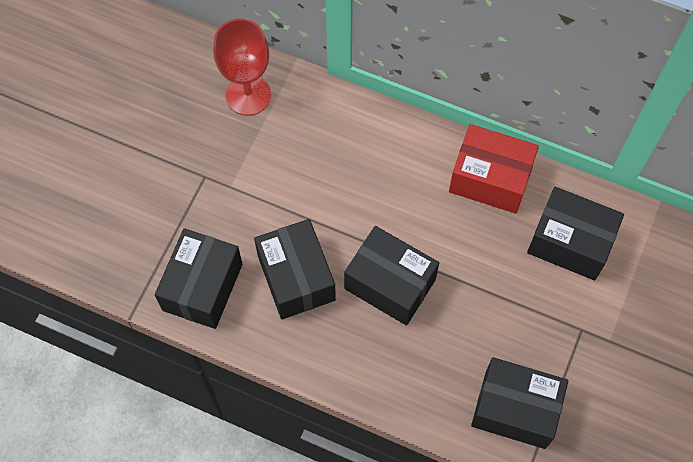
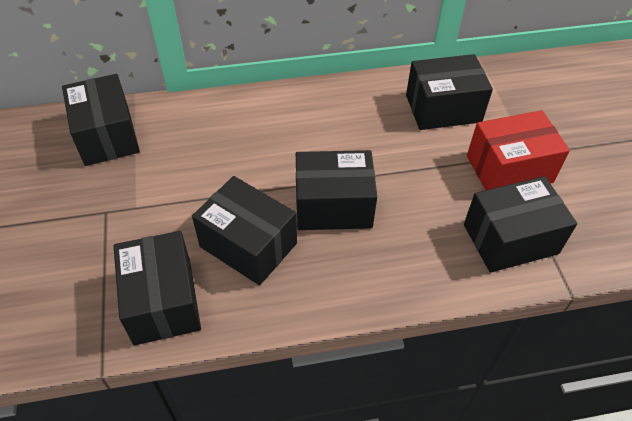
camera: 35 degrees left, 15 degrees down
(248, 95) = (107, 135): red goblet -> black box
(490, 179) = (350, 98): red box -> red box (509, 169)

